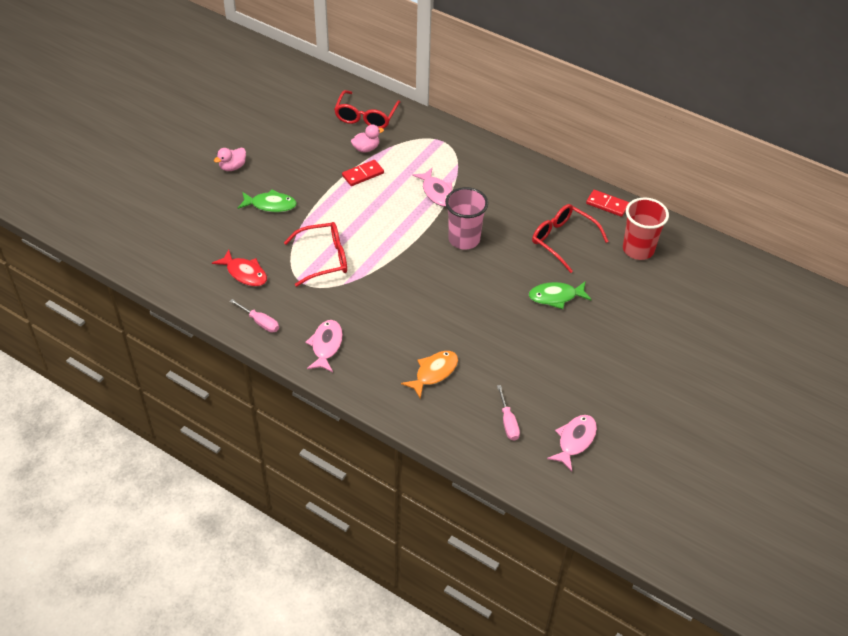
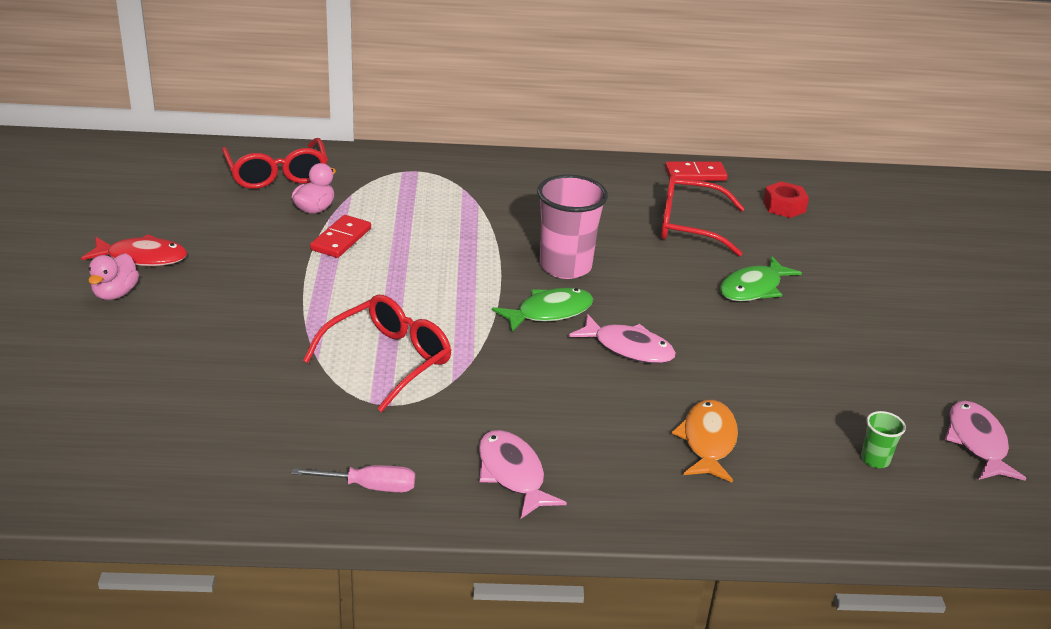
camera: 35 degrees left, 15 degrees down
(245, 273) = (274, 427): red fish -> red fish (142, 257)
(271, 205) = (230, 321): green fish -> green fish (549, 312)
(437, 192) = (470, 227): pink fish -> pink fish (628, 348)
(508, 422) = (875, 460): pink screwdriver -> green cup
(638, 249) = (784, 206): red cup -> red nut

